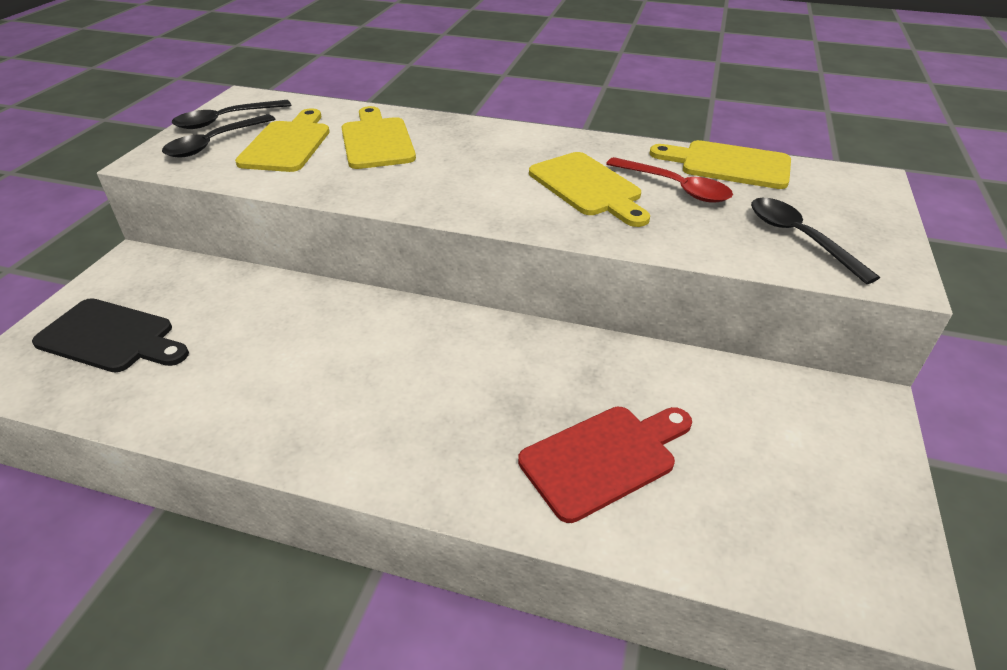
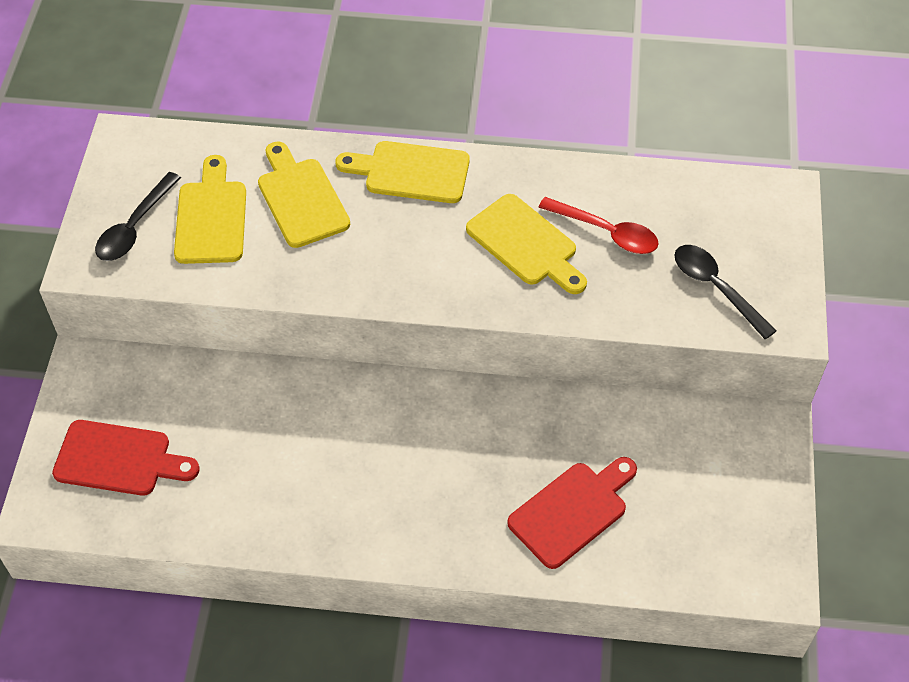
camera: 10 degrees left, 15 degrees up
(111, 337) = (119, 459): black cutting board -> red cutting board
(225, 120) = (126, 184): black spoon -> none
(728, 165) = (654, 188): yellow cutting board -> yellow cutting board (410, 172)

